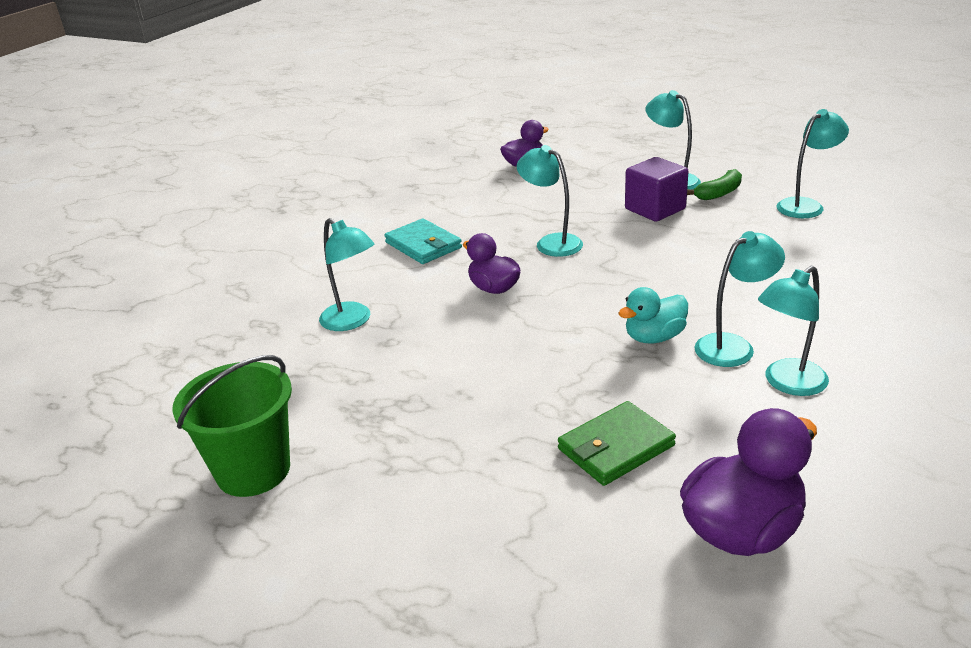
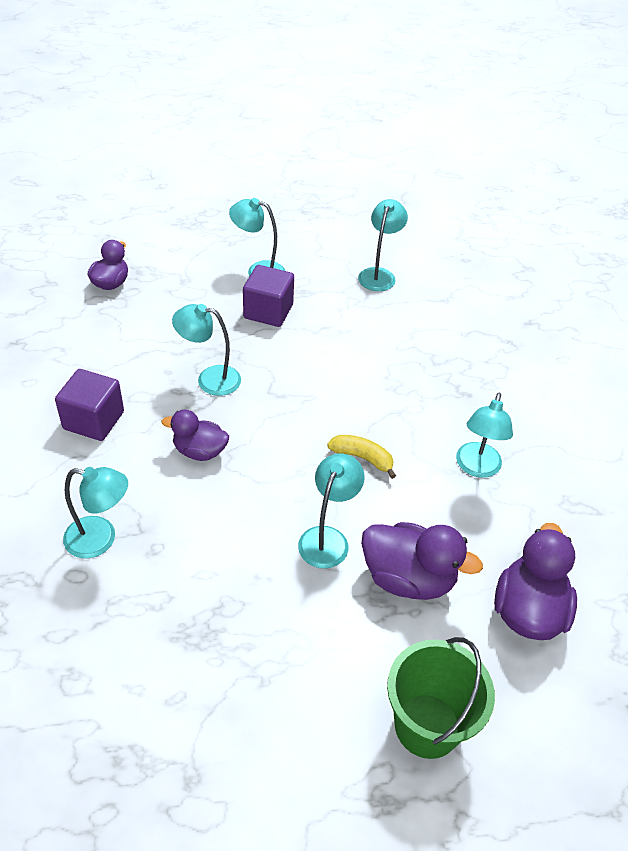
camera: 40 degrees left, 15 degrees up
(253, 470) = (151, 742): green bucket -> green bucket (427, 725)
(423, 245) = (93, 420): turquoise wallet -> purple cube
(615, 447) = (408, 578): green wallet -> purple duck
(654, 337) = (362, 458): turquoise duck -> yellow banana
(719, 193) = (306, 277): green banana -> none
(733, 346) = (421, 445): turquoise lamp -> turquoise lamp (327, 538)

